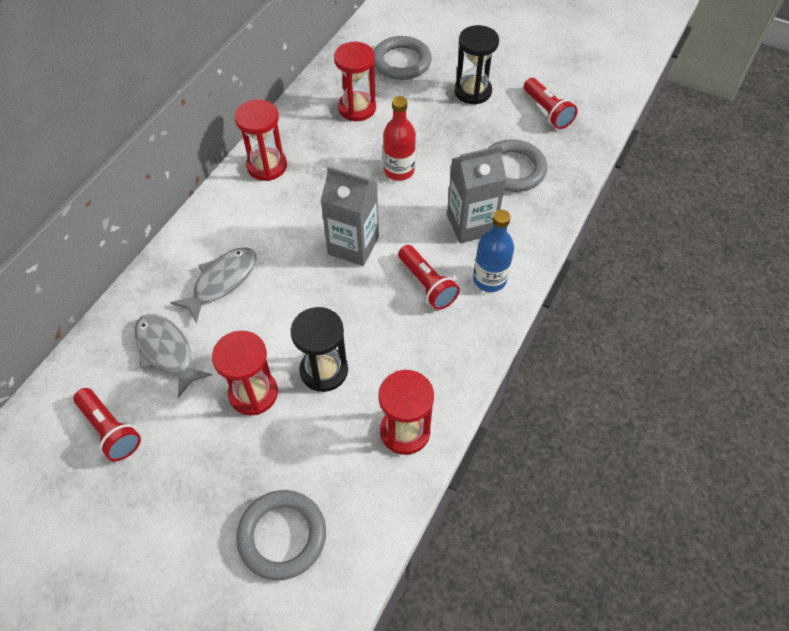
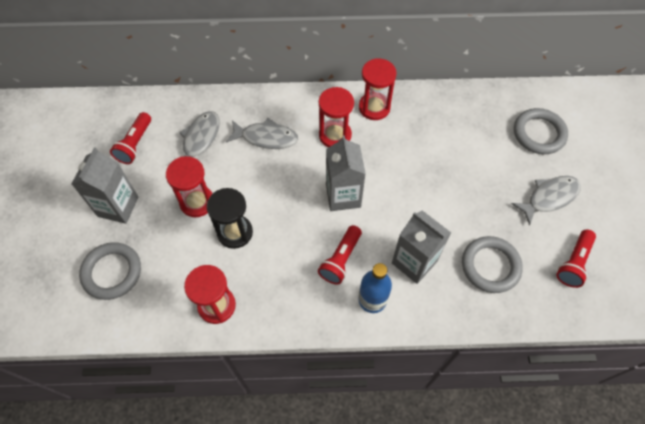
camera: 60 degrees right, 5 degrees up
(190, 490) = (118, 206): none -> grey carton
(357, 108) = (468, 130): red hourglass -> red hourglass (335, 135)
(399, 170) = (430, 188): red bottle -> none
(472, 91) = (549, 197): black hourglass -> grey fish

